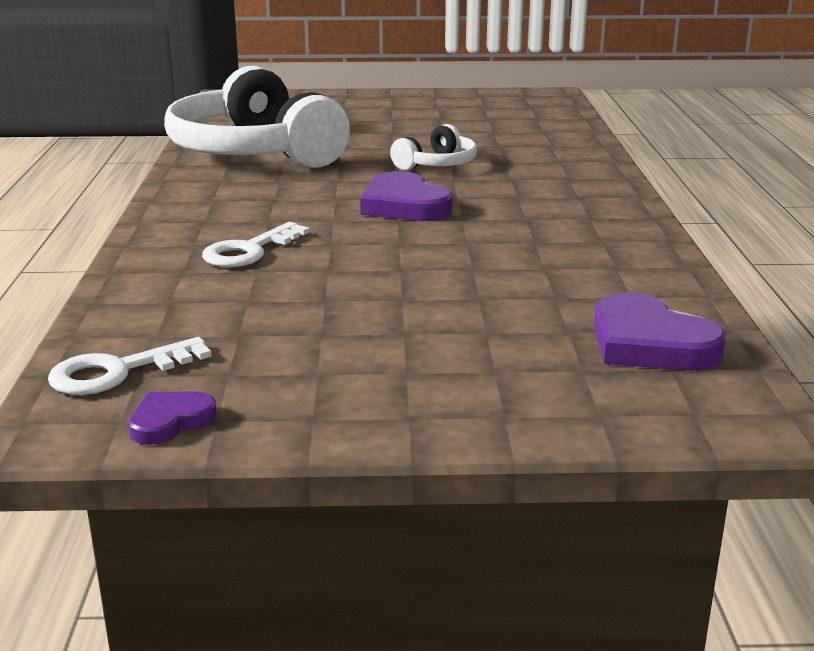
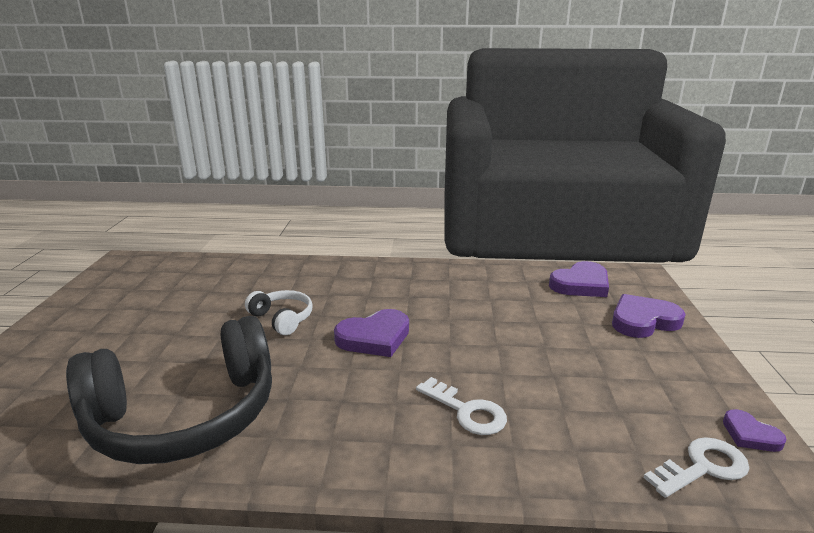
camera: 85 degrees left, 0 degrees up
(117, 372) = (703, 467): white key -> white key turned 90 degrees counterclockwise
(254, 152) = (185, 416): white headphones -> black headphones
(514, 387) = (643, 321): none -> purple heart

